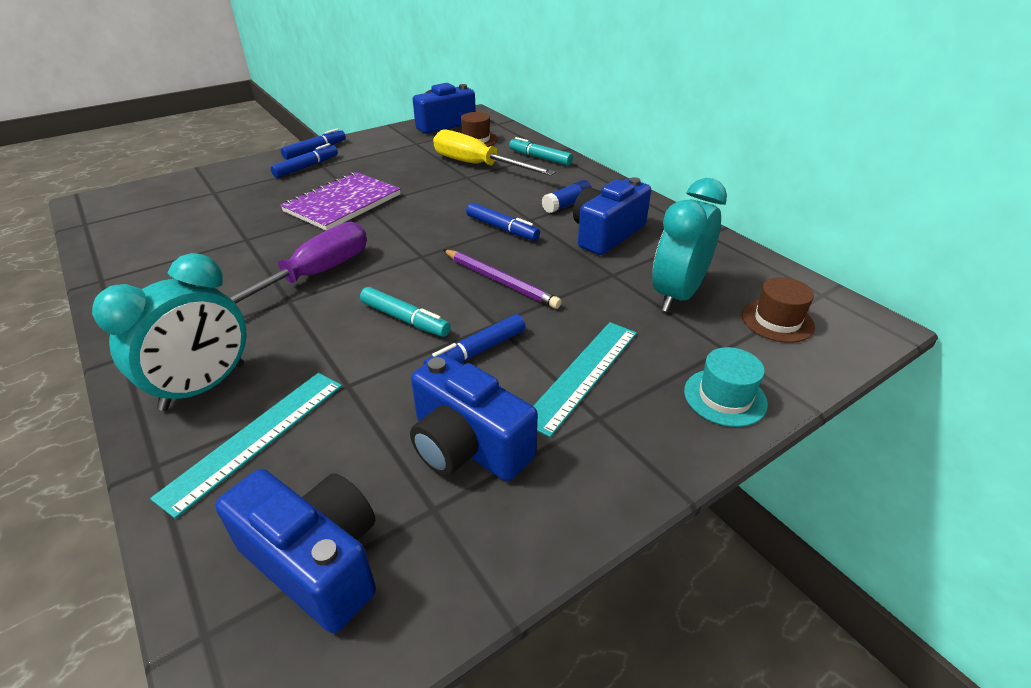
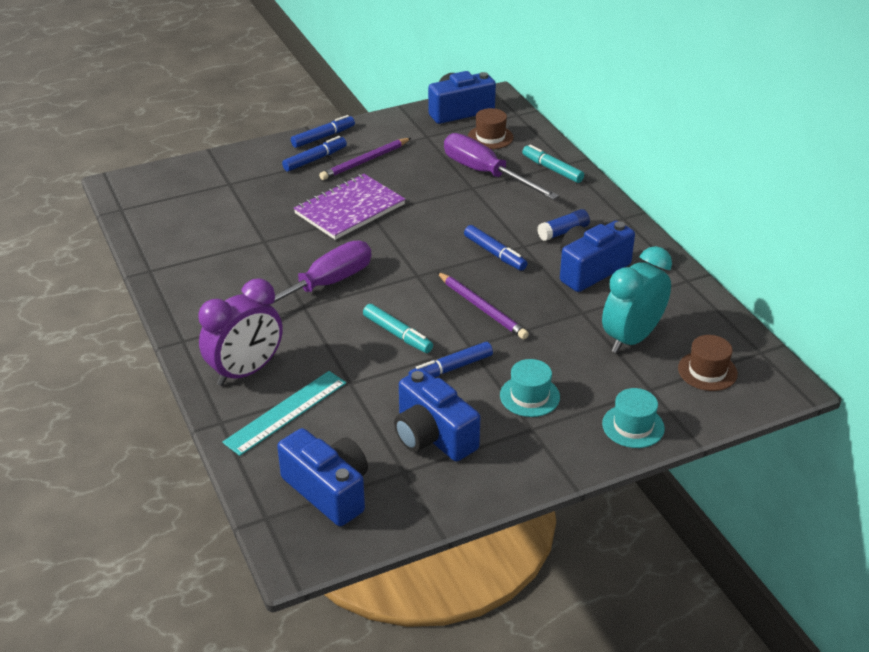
camera: 10 degrees right, 0 degrees up
(204, 387) = (246, 371): turquoise clock -> purple clock
(357, 165) = (365, 161): none -> purple pencil
(478, 165) = (486, 174): yellow screwdriver -> purple screwdriver
(583, 374) = (529, 396): turquoise ruler -> turquoise hat

